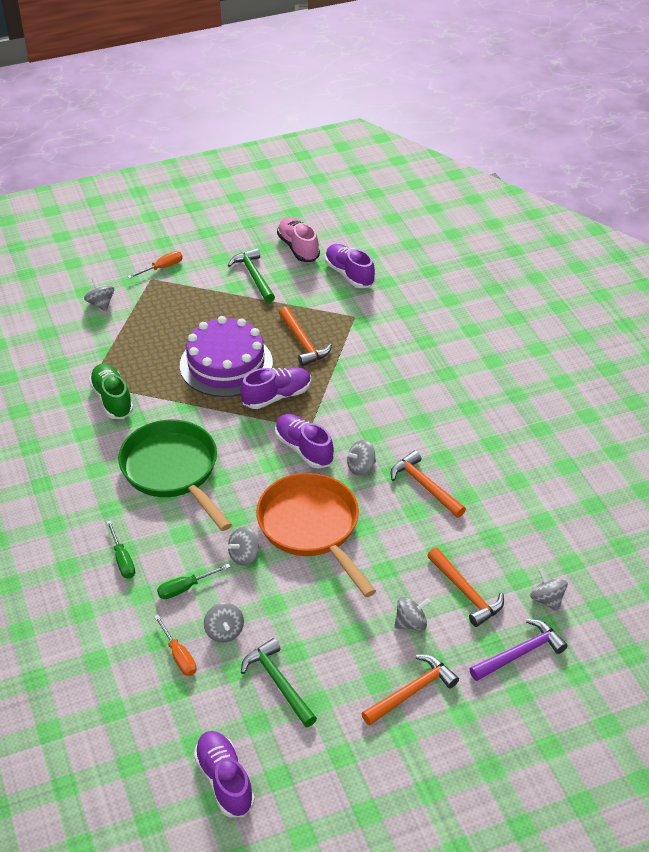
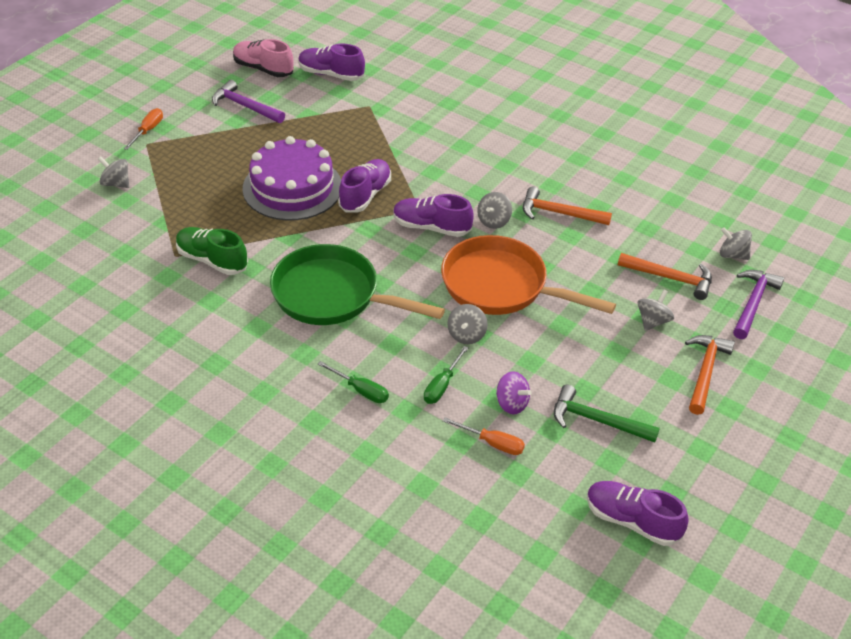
camera: 35 degrees left, 0 degrees up
(224, 631) = (511, 404): grey spinning top -> purple spinning top
(254, 276) = (245, 106): green hammer -> purple hammer
(303, 342) = (345, 143): orange hammer -> none

